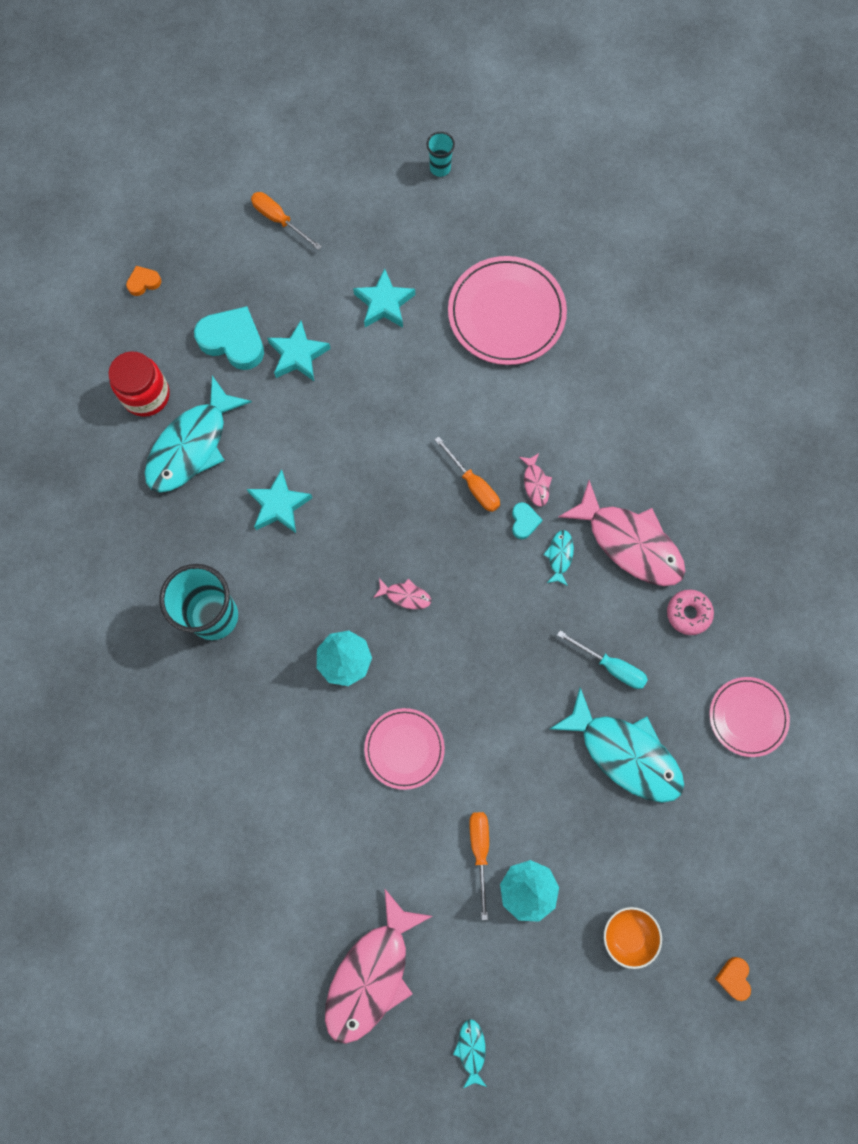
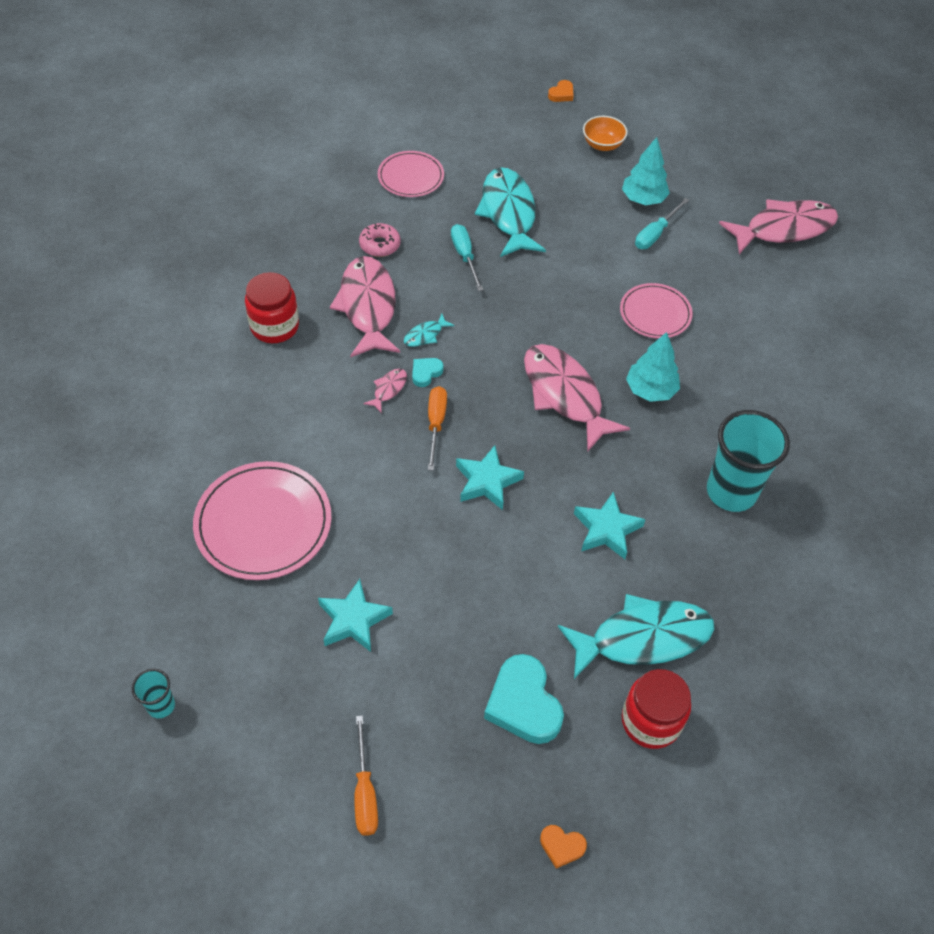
camera: 140 degrees left, 20 degrees down
(298, 355) = (475, 639): turquoise star -> turquoise star (487, 481)
(405, 596) = (564, 394): pink fish -> pink fish, size x2.37
(471, 1049) = (750, 163): turquoise fish -> none
(480, 851) = (655, 234): orange screwdriver -> turquoise screwdriver
(674, 461) = (275, 326): none -> red jar

